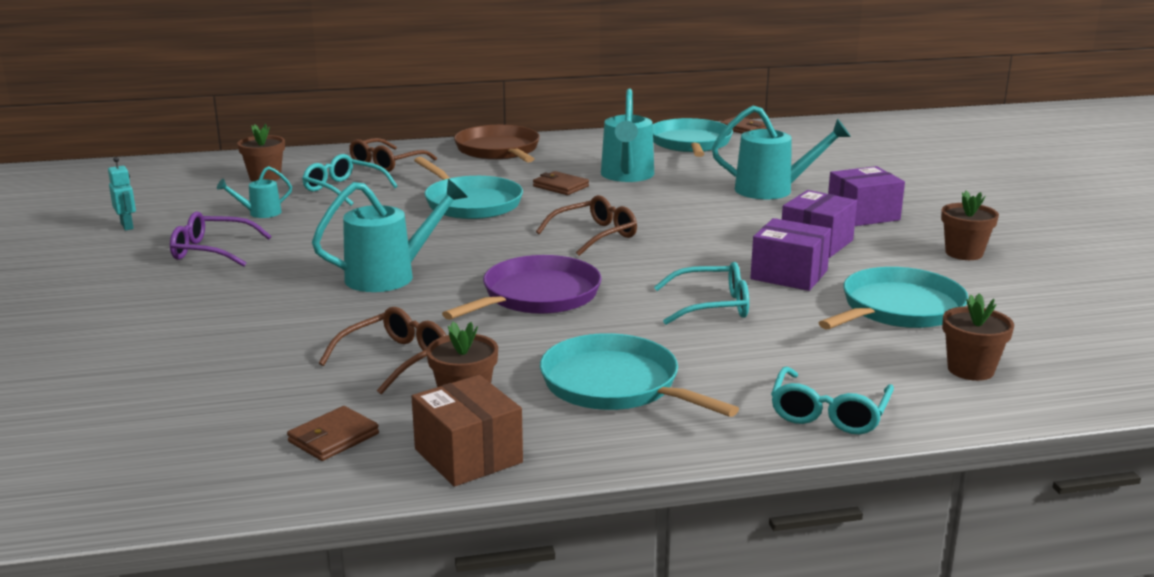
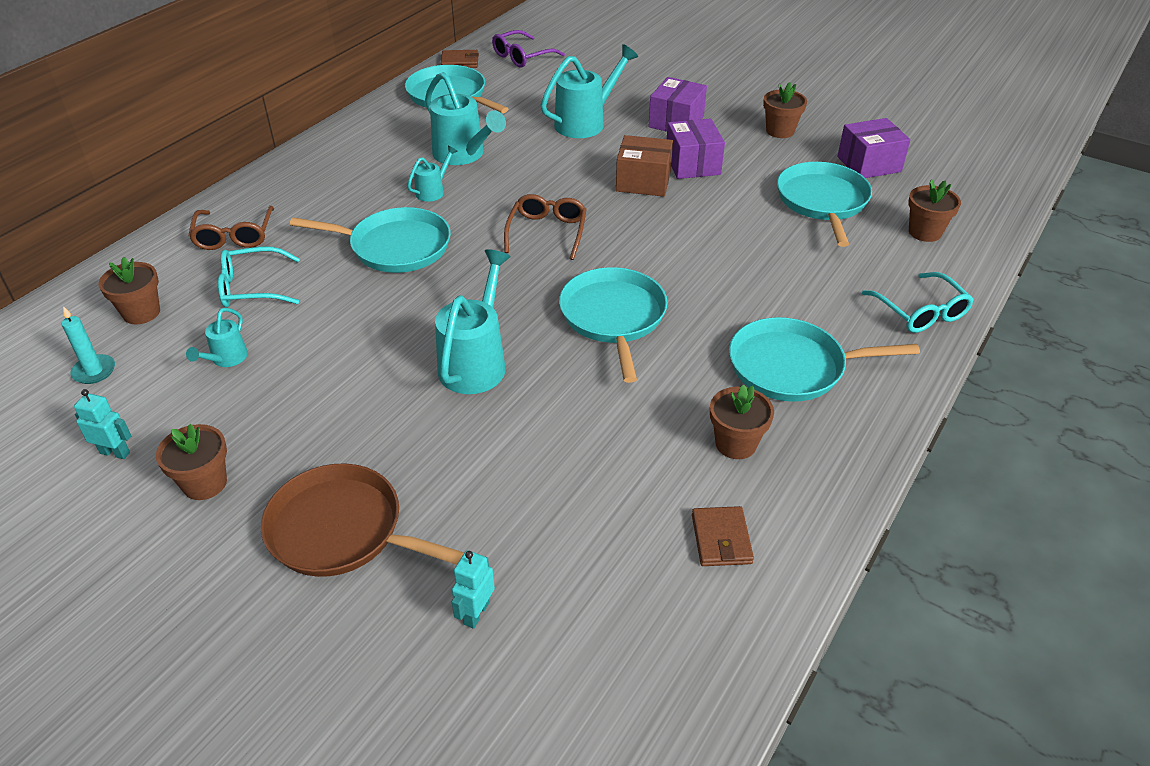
camera: 45 degrees left, 20 degrees up
(122, 381) = (476, 613): none -> turquoise robot
(134, 257) = (205, 483): none -> brown flower pot
(191, 191) = (94, 371): none -> turquoise candle
(212, 251) = (269, 429): purple glasses -> purple glasses (522, 56)
(394, 360) = (630, 441): brown glasses -> none
(468, 456) = (818, 487): brown box -> brown box (643, 181)
(499, 151) = (309, 172): brown pan -> brown pan (342, 530)
(536, 296) = (613, 317): purple pan -> turquoise pan
(560, 186) = (433, 191): brown wallet -> turquoise watering can
(711, 306) = (728, 260): turquoise glasses -> none
(789, 275) = (724, 204): purple box -> purple box (869, 164)

